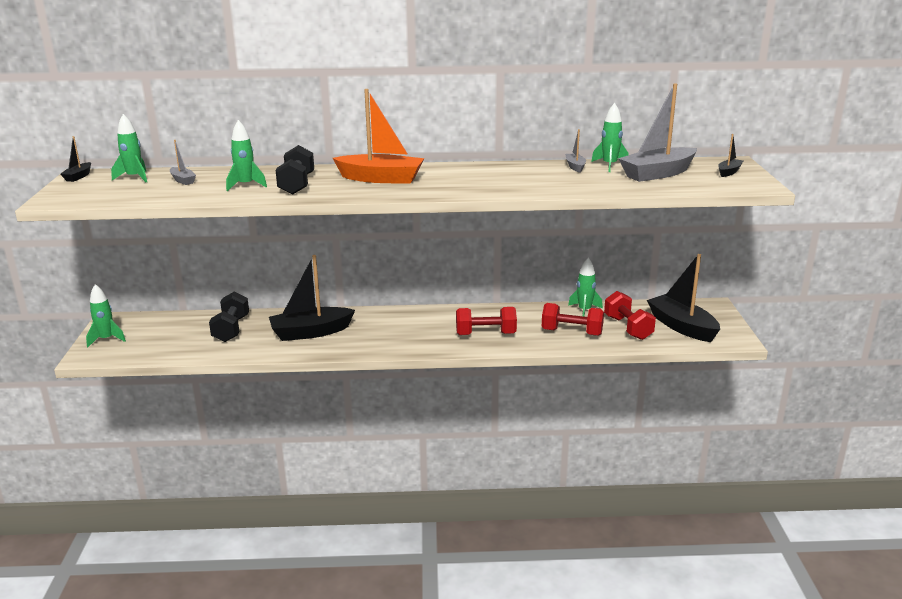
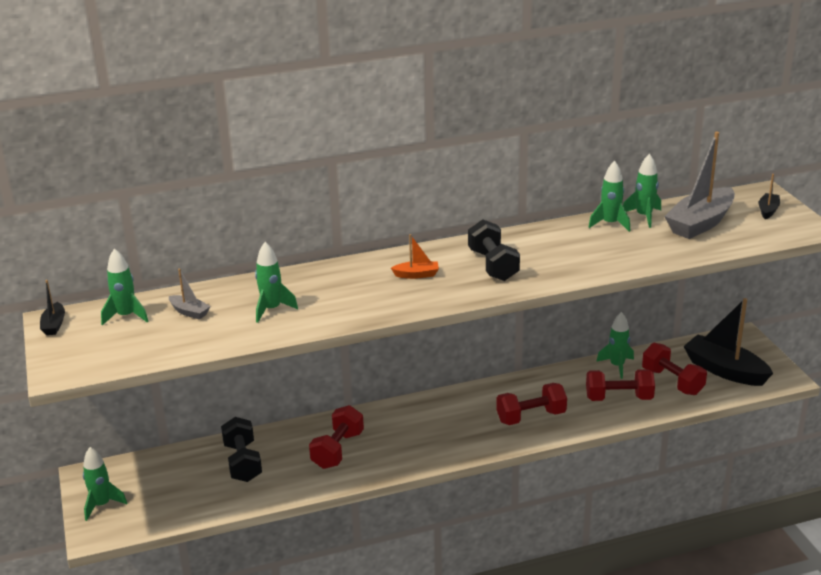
camera: 15 degrees left, 5 degrees up
(297, 185) = (329, 299): black dumbbell -> black dumbbell (493, 265)
(310, 332) = (337, 450): black boat -> red dumbbell
(381, 179) = (417, 275): orange boat -> orange boat, size x0.46
(575, 167) = (610, 224): grey boat -> green rocket

